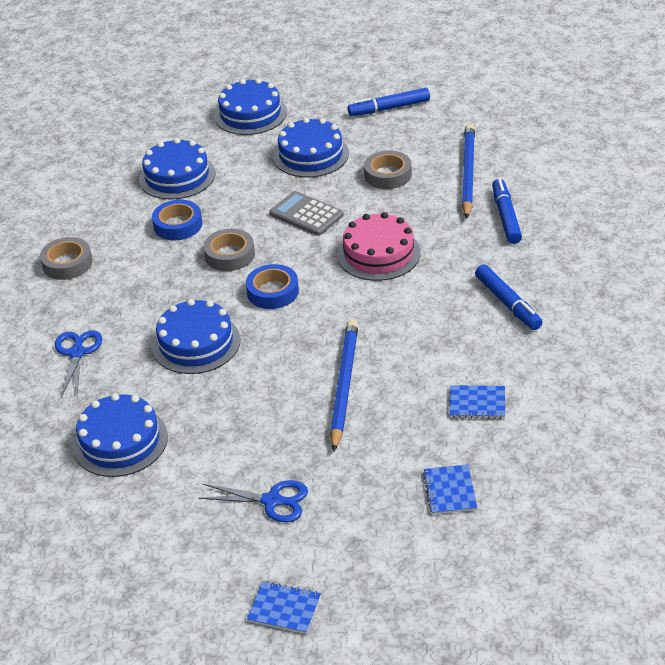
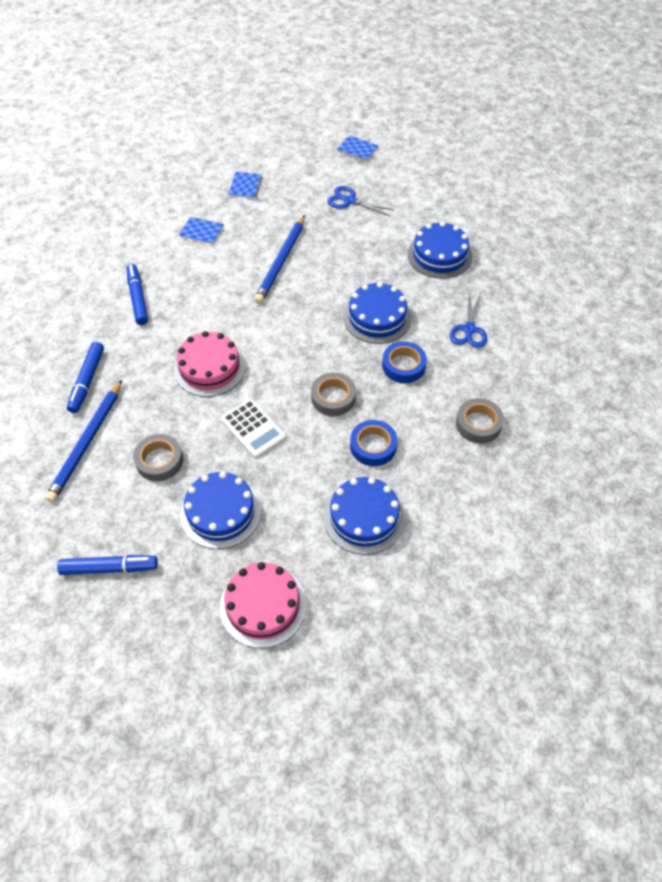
camera: 170 degrees left, 15 degrees up
(250, 114) = (263, 605): blue cake -> pink cake
(273, 292) = (307, 350): blue tape -> blue tape (403, 366)
(306, 214) = (253, 429): grey calculator -> white calculator

